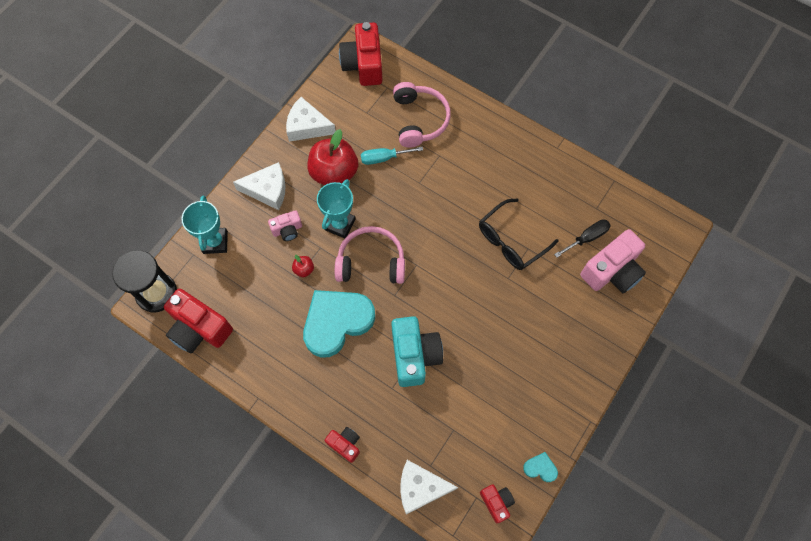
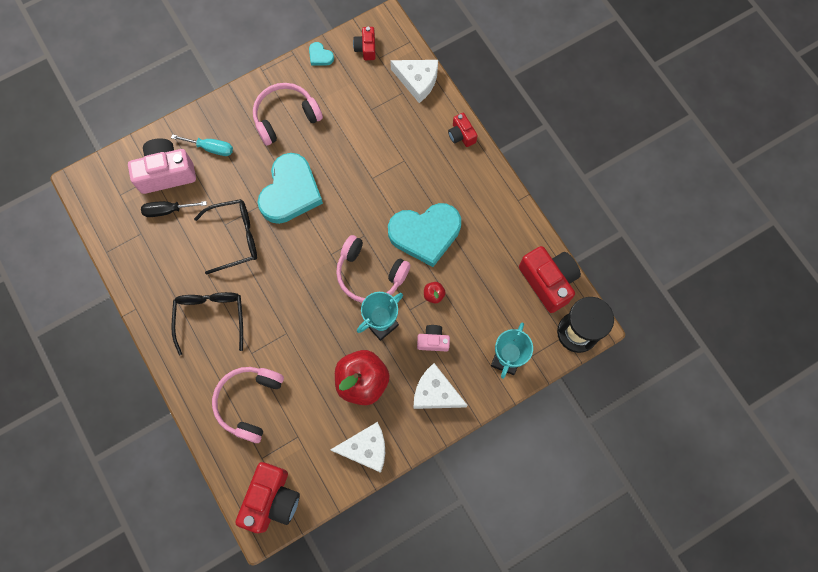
camera: 155 degrees left, 5 degrees up
(307, 126) = (366, 448): white cheese -> white cheese turned 45 degrees counterclockwise
(384, 158) = (306, 375): turquoise screwdriver -> turquoise screwdriver (211, 148)
(414, 355) = (372, 178): turquoise camera -> none
(486, 305) = (290, 192): none -> turquoise heart
(490, 168) = (211, 317): none -> black glasses
(535, 379) = (285, 117): none -> pink headphones

